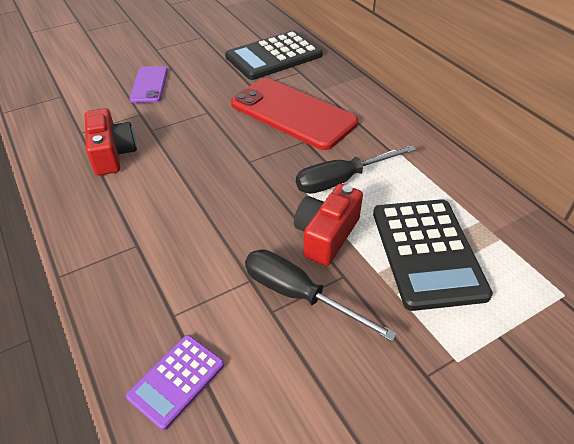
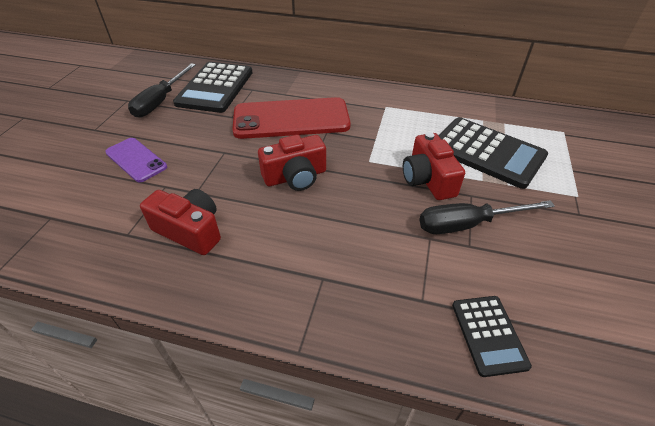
camera: 45 degrees left, 0 degrees up
(176, 380) = (488, 334): purple calculator -> black calculator
(227, 161) = (295, 177): none -> red camera
(342, 180) = (386, 142): black screwdriver -> black screwdriver (160, 101)

